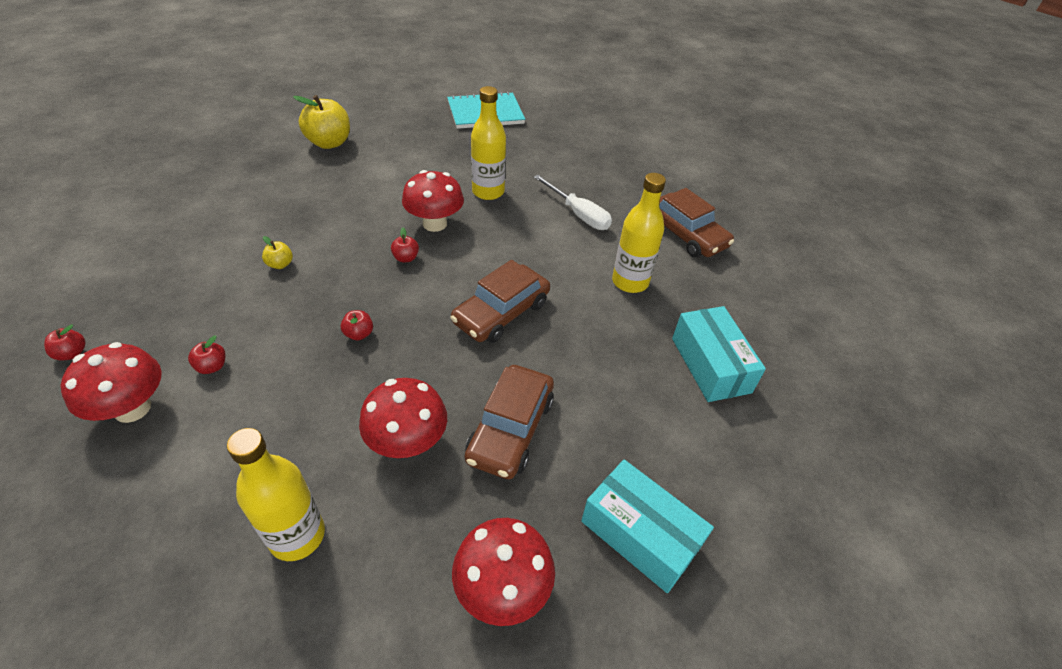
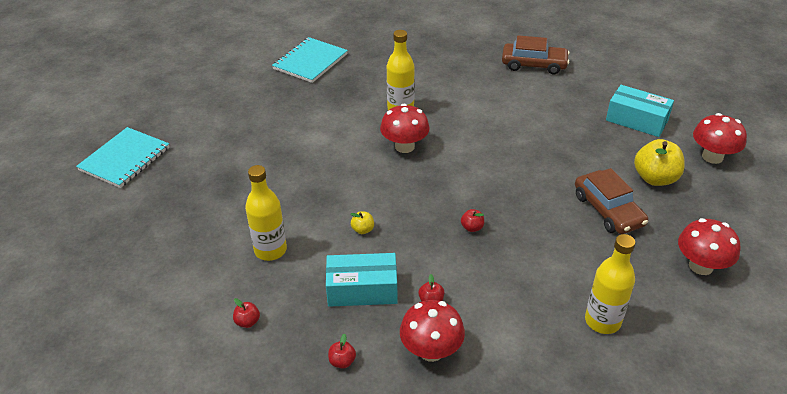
camera: 40 degrees left, 5 degrees down
(245, 103) = (125, 159): none -> turquoise notebook
(329, 143) = (246, 144): yellow apple -> yellow apple (655, 178)
(406, 258) = (424, 175): red apple -> red apple (247, 322)
(407, 442) = (579, 251): red mushroom -> red mushroom (712, 157)
(501, 312) = (518, 165): brown car -> none
(578, 214) = (468, 89): white screwdriver -> none
(630, 282) = (548, 107): yellow bottle -> yellow bottle (270, 250)
(640, 534) = (712, 206): turquoise box -> turquoise box (362, 289)

